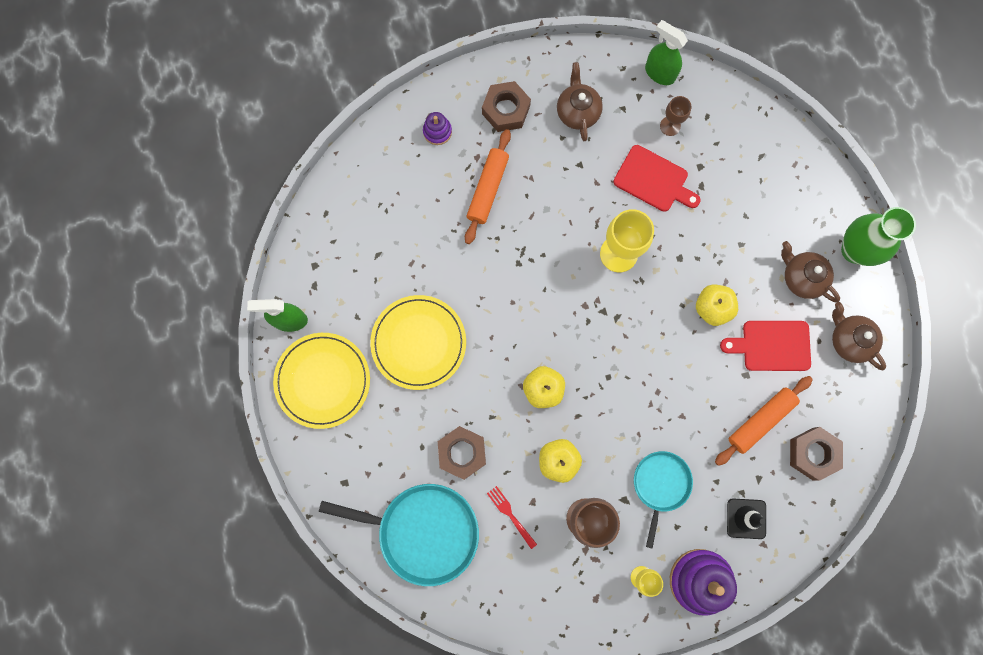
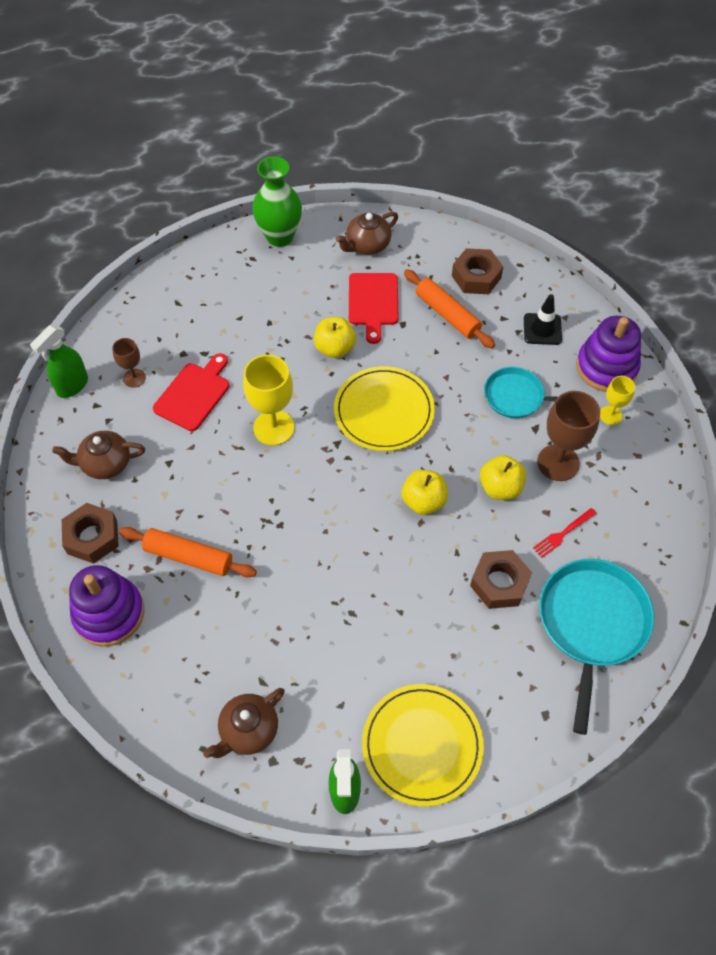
camera: 90 degrees left, 20 degrees down
(418, 343) = (373, 631): yellow plate -> yellow plate (384, 411)
(437, 131) = (109, 613): purple stacking toy -> purple stacking toy, size x1.99
(802, 278) = (305, 277): brown teapot -> brown teapot (248, 730)

